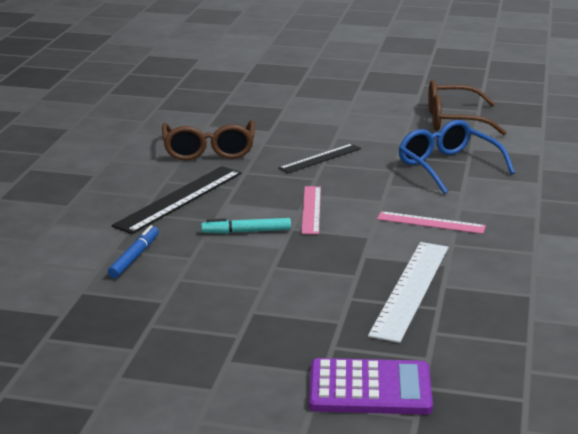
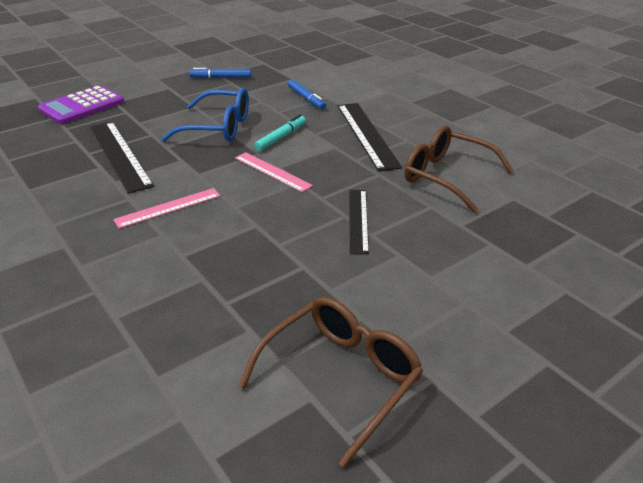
camera: 130 degrees right, 10 degrees up
(143, 341) = (221, 78): none -> blue marker
(411, 289) = (119, 155): white ruler -> black ruler
(447, 166) = (236, 281): blue glasses -> blue glasses (219, 128)

